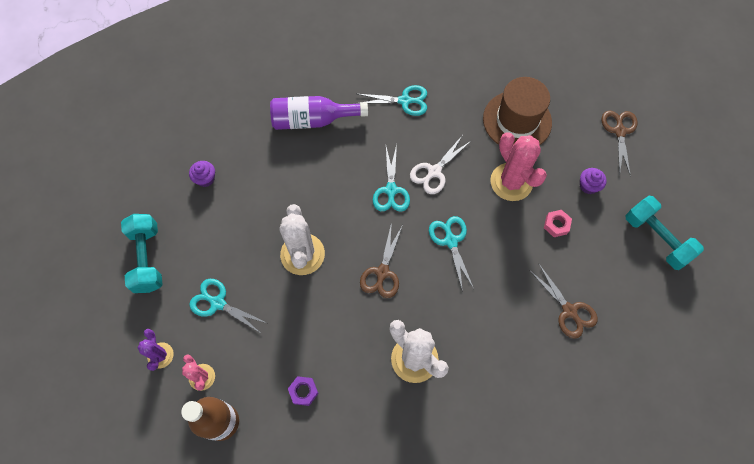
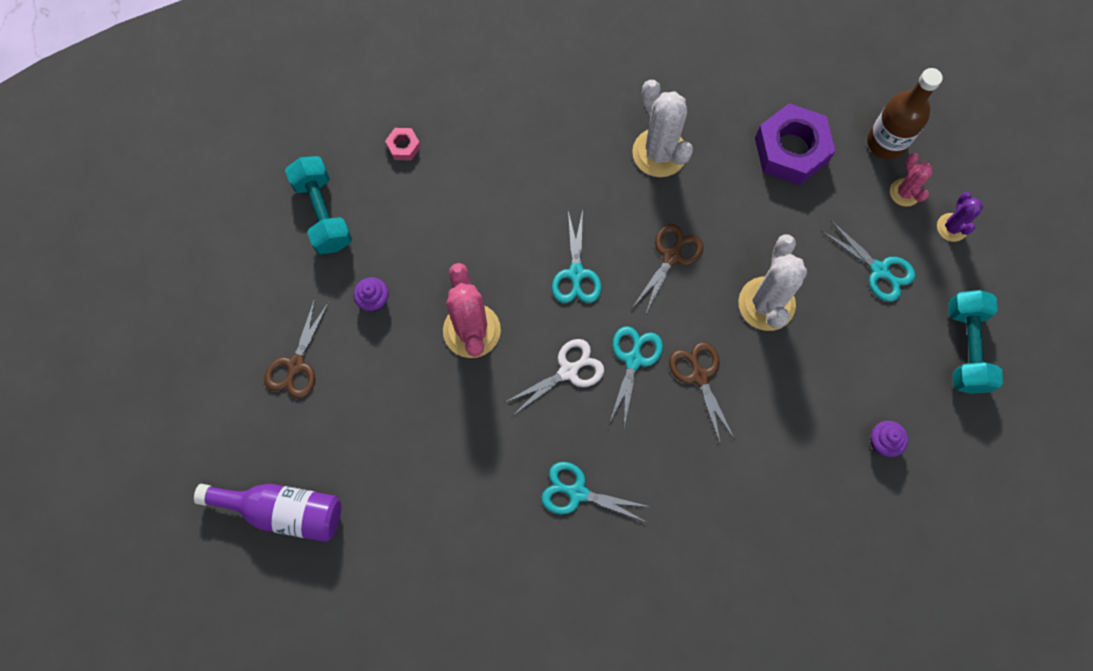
camera: 165 degrees left, 5 degrees up
(303, 391) = (791, 150): purple nut -> purple nut, size x2.26
(312, 120) = (719, 496): purple bottle -> purple bottle (284, 511)
(517, 121) = (429, 418): brown hat -> none
(556, 225) = (437, 260): pink nut -> pink nut (403, 146)
(569, 311) = (465, 159): brown scissors -> brown scissors (699, 376)

